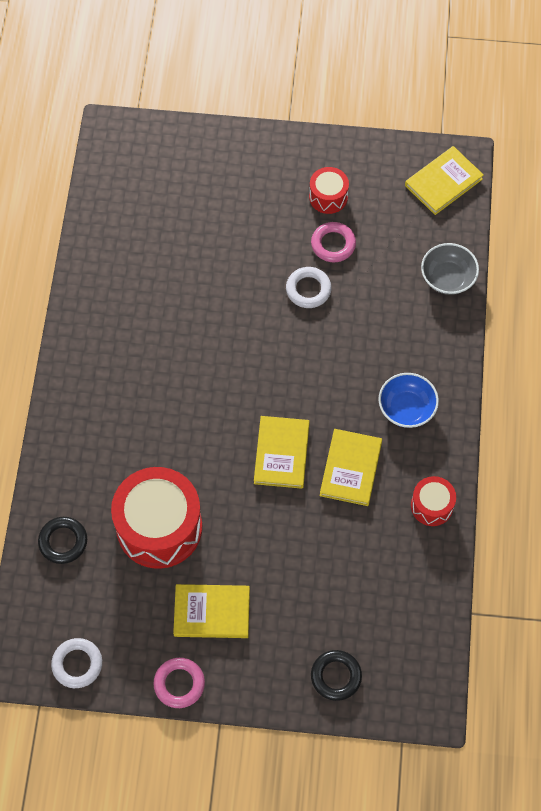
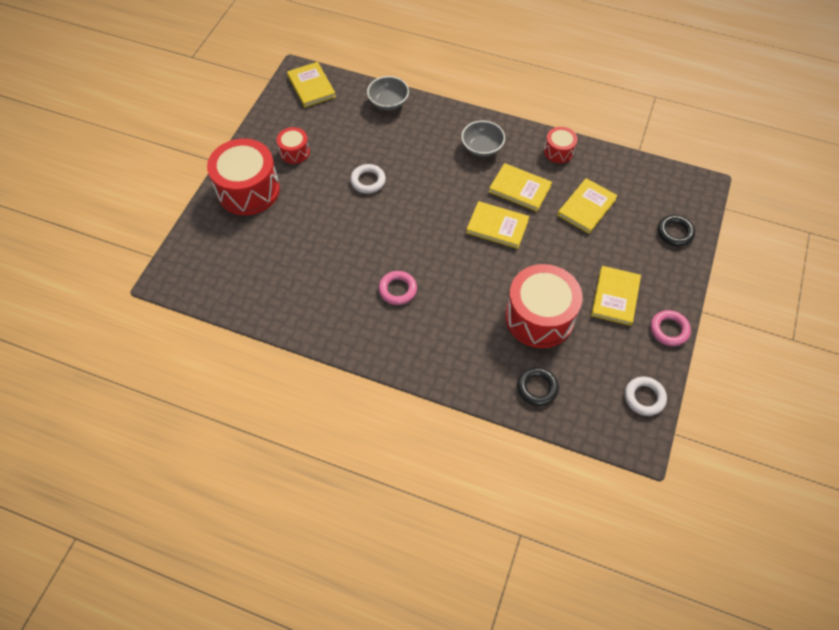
camera: 75 degrees left, 5 degrees down
(255, 167) = (248, 190): none -> red drum
(333, 244) = (336, 158): pink ring -> pink ring (397, 290)
(345, 556) = (586, 207): none -> yellow book
(406, 408) = (482, 147): blue bowl -> grey bowl

